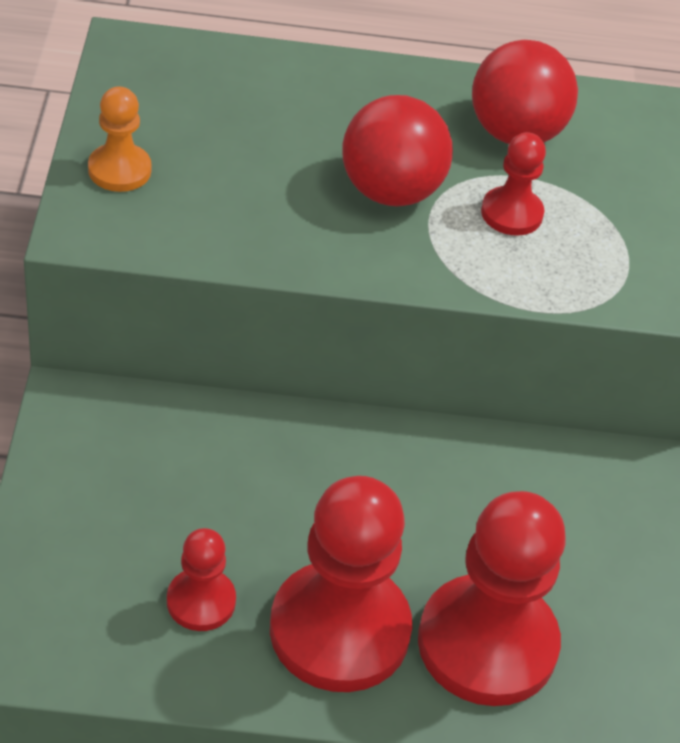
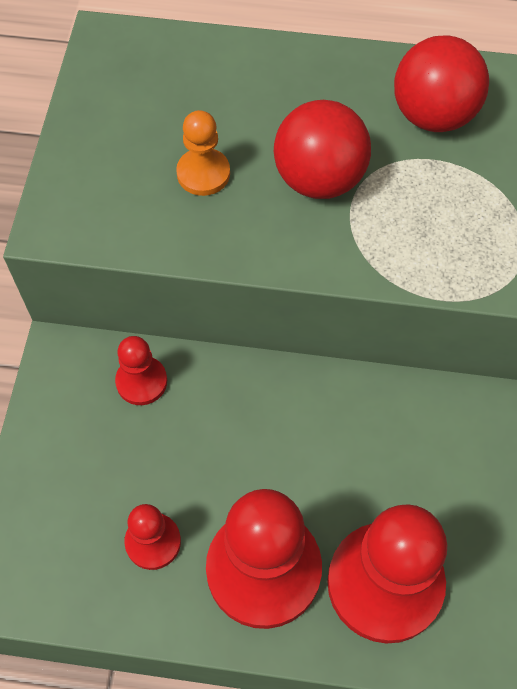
camera: 10 degrees right, 15 degrees up
(119, 170) = (89, 165): orange pawn -> orange pawn (203, 173)
(511, 213) = (424, 199): red pawn -> red pawn (141, 381)

